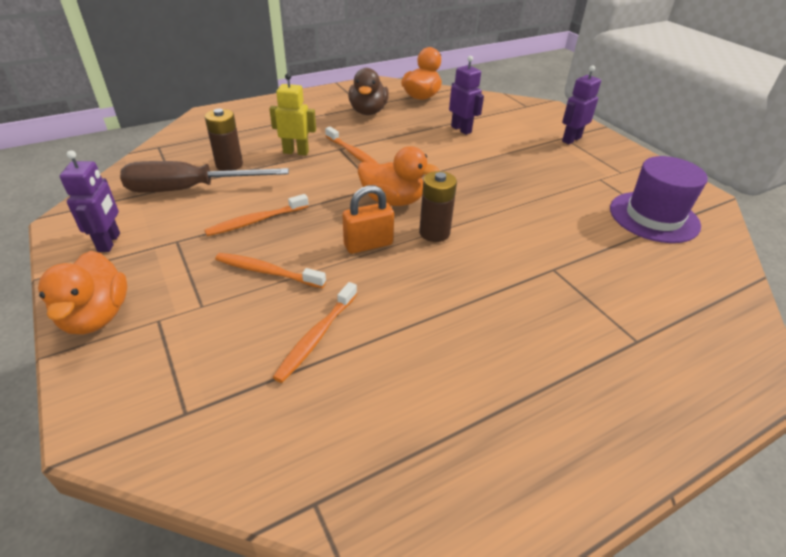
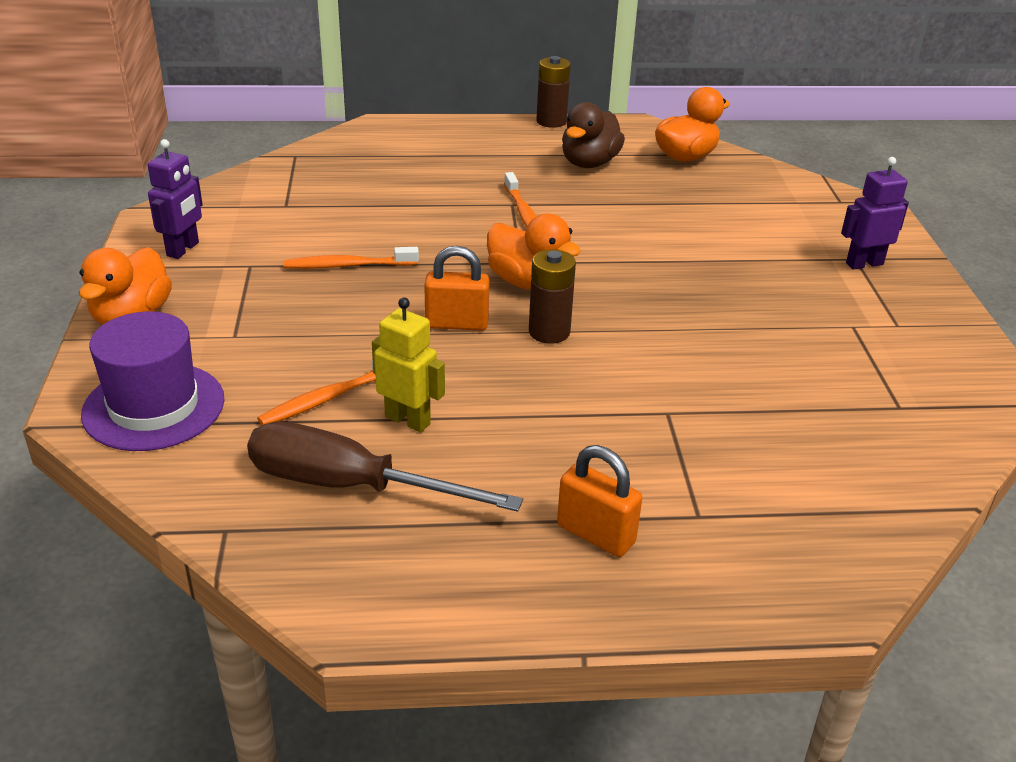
camera: 25 degrees right, 5 degrees down
(189, 189) = (298, 213): brown screwdriver -> brown screwdriver (350, 486)
(229, 165) = (361, 194): brown battery -> brown battery (551, 121)
(267, 272) = (322, 321): orange toothbrush -> none
(296, 152) = (452, 196): yellow robot -> yellow robot (408, 420)
(461, 129) = (704, 214): purple robot -> none
(591, 383) = (596, 534): none -> orange padlock
(654, 217) = (883, 393): purple hat -> purple hat (154, 406)

